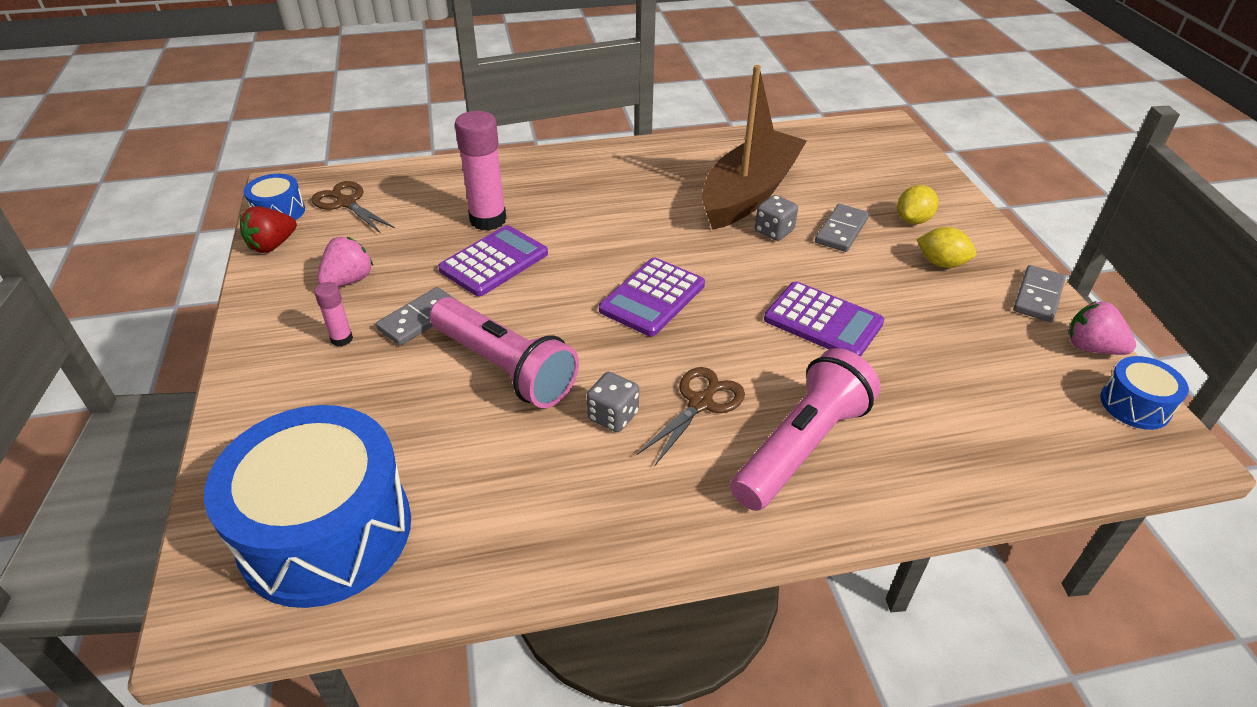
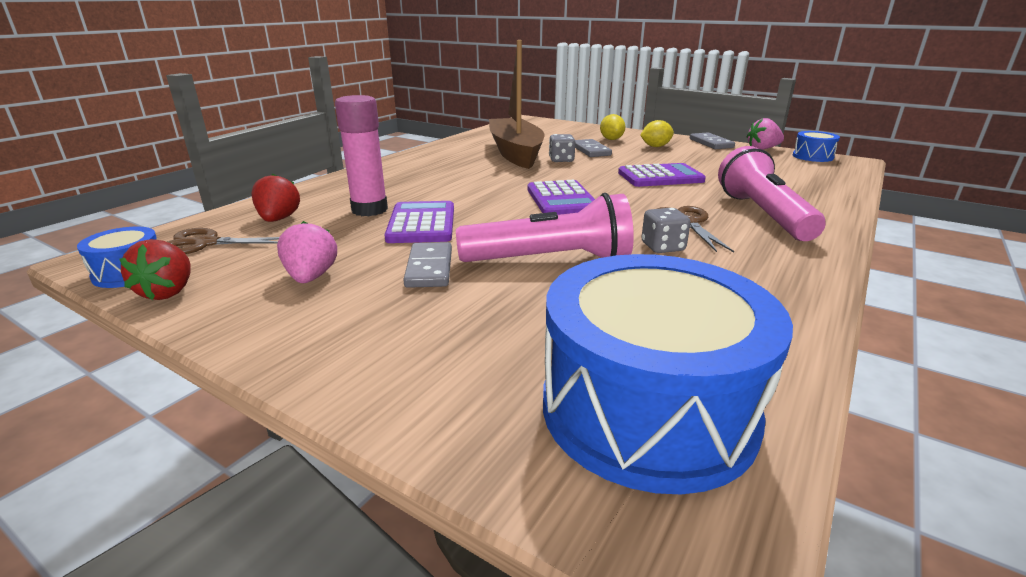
camera: 45 degrees left, 15 degrees down
(341, 339) = (383, 307): pink glue stick -> none
(418, 197) = (278, 219): none -> red strawberry

